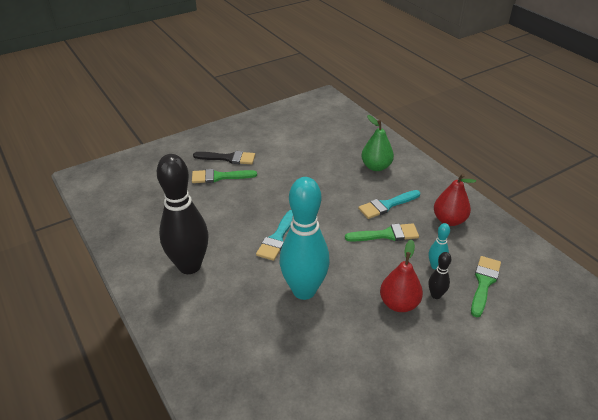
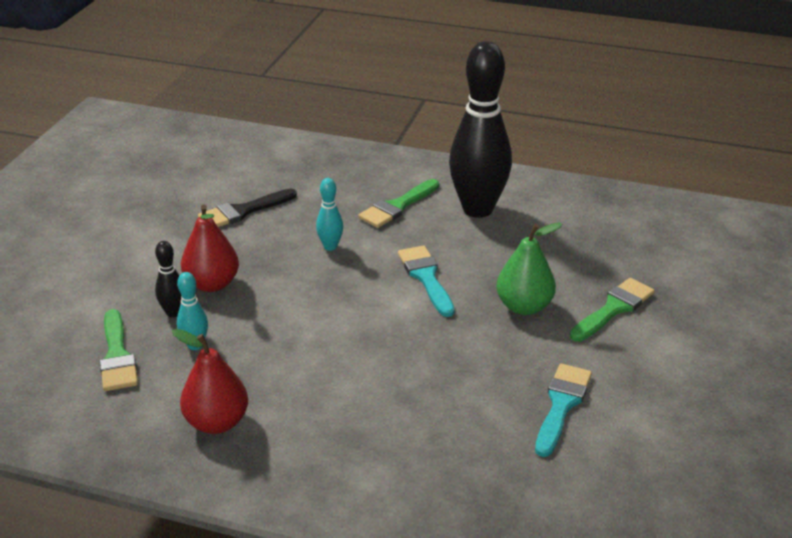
camera: 140 degrees right, 5 degrees down
(228, 158) = (651, 341): black brush -> black brush (242, 211)
(304, 290) = (330, 246): turquoise bowling pin -> turquoise bowling pin, size x0.42
(376, 167) = (417, 460): green pear -> green pear (524, 306)
(386, 205) = (332, 396): turquoise brush -> turquoise brush (561, 405)
(386, 234) = (293, 352): green brush -> green brush (397, 206)

